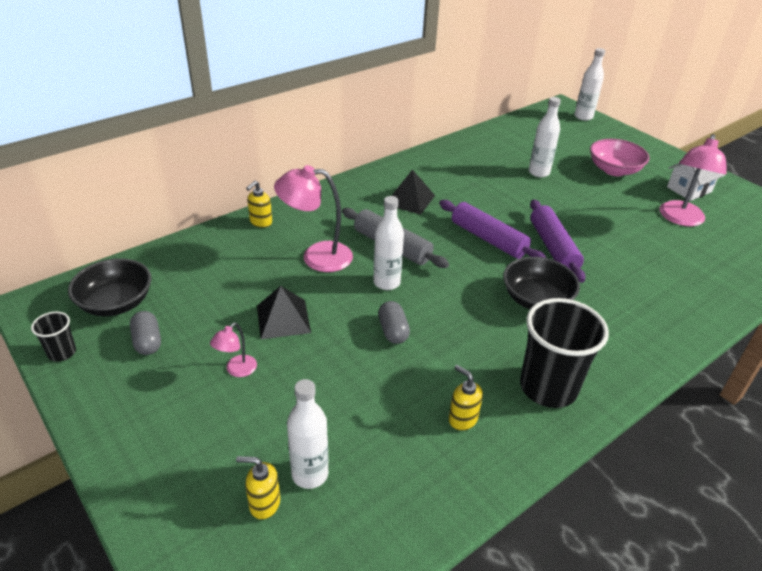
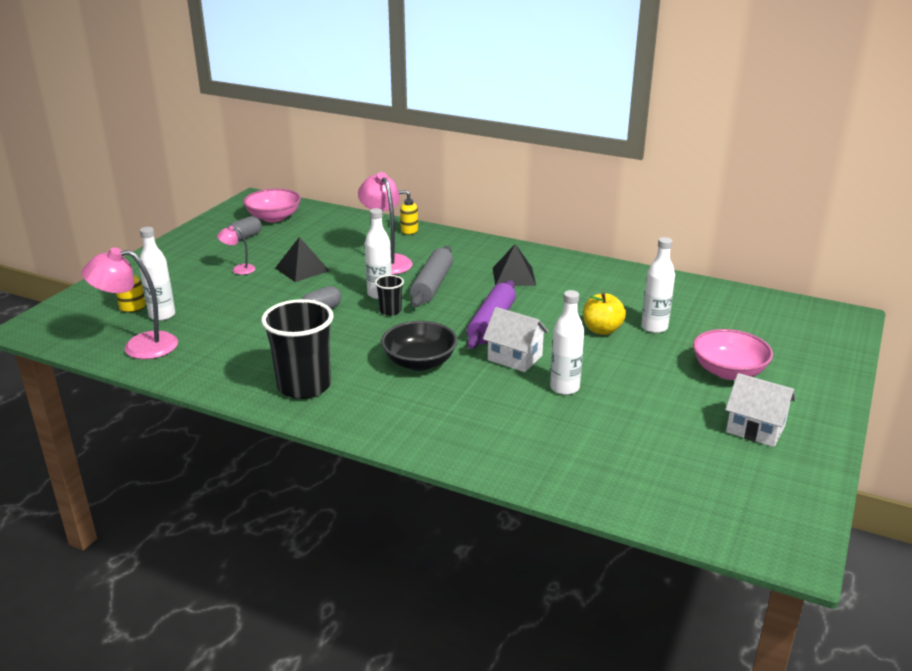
camera: 65 degrees right, 10 degrees down
(62, 353) = (218, 219): black cup -> black cup (390, 311)
(116, 303) = (274, 218): black bowl -> pink bowl
(462, 419) = (244, 356): yellow soap dispenser -> none
(530, 194) = (602, 330): none -> yellow apple
(553, 247) = (515, 358): purple rolling pin -> white house
(583, 117) = (840, 333): white bottle -> white bottle (564, 388)
(680, 219) = (669, 428): pink lamp -> pink lamp (139, 346)

